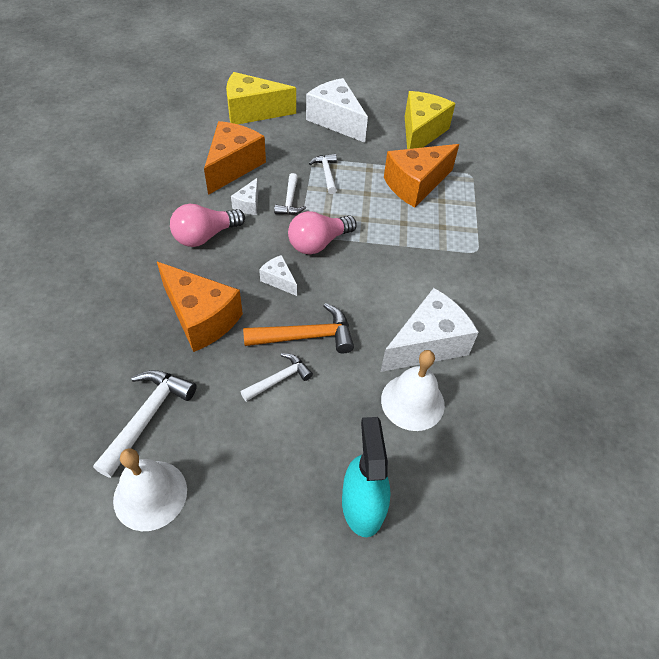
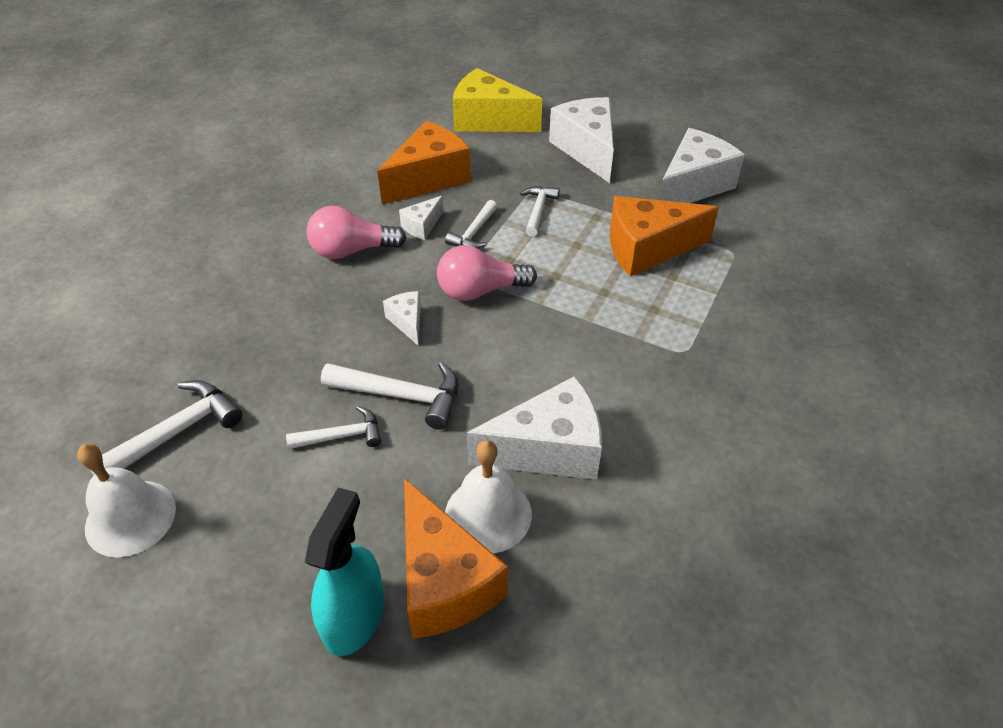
camera: 25 degrees right, 5 degrees down
(201, 318) = (295, 340): orange cheese -> orange cheese (444, 581)
(306, 336) = (401, 396): orange hammer -> white hammer
(421, 133) = (692, 186): yellow cheese -> white cheese

